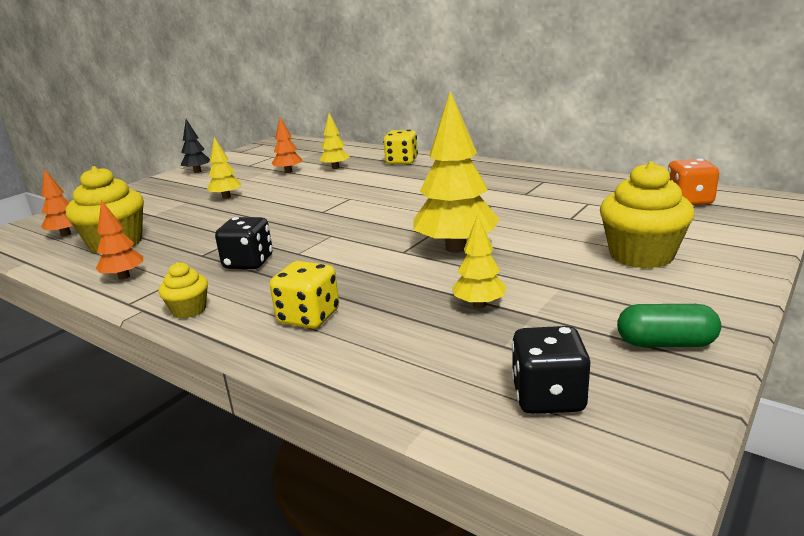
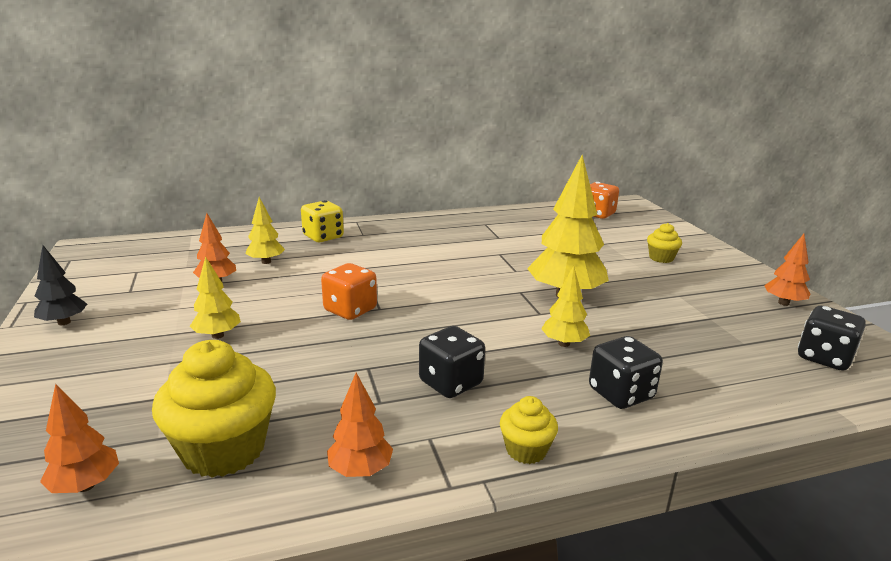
camera: 55 degrees left, 0 degrees up
(306, 207) = (350, 310): none -> orange dice
(309, 317) = (621, 394): yellow dice -> black dice
(479, 305) = (676, 326): yellow tree -> yellow tree (564, 343)
(641, 255) = (661, 258): yellow cupcake -> yellow cupcake, size x0.52
(665, 343) = (783, 303): green capsule -> orange tree

